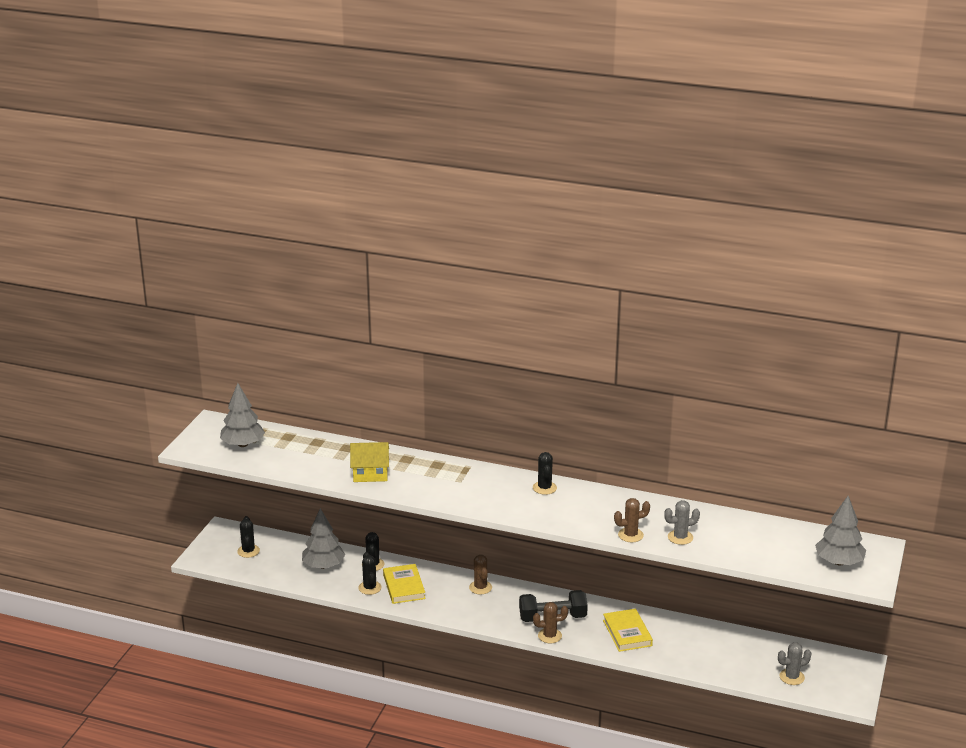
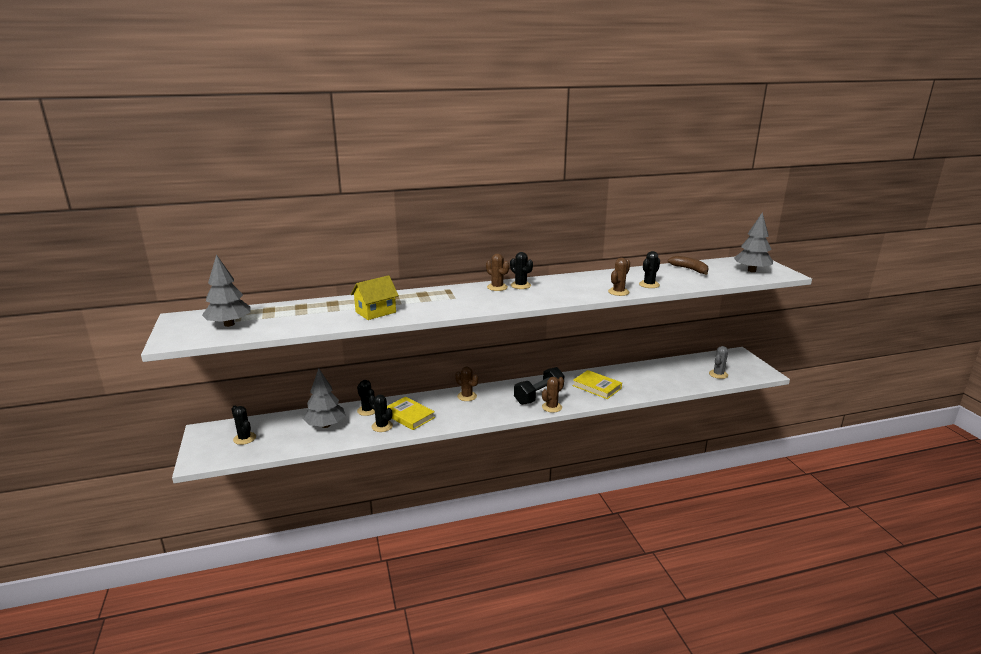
camera: 35 degrees left, 5 degrees down
(518, 482) = (497, 287): none -> brown cactus
(680, 537) = (649, 284): grey cactus -> black cactus
(766, 533) = (690, 269): none -> brown banana

